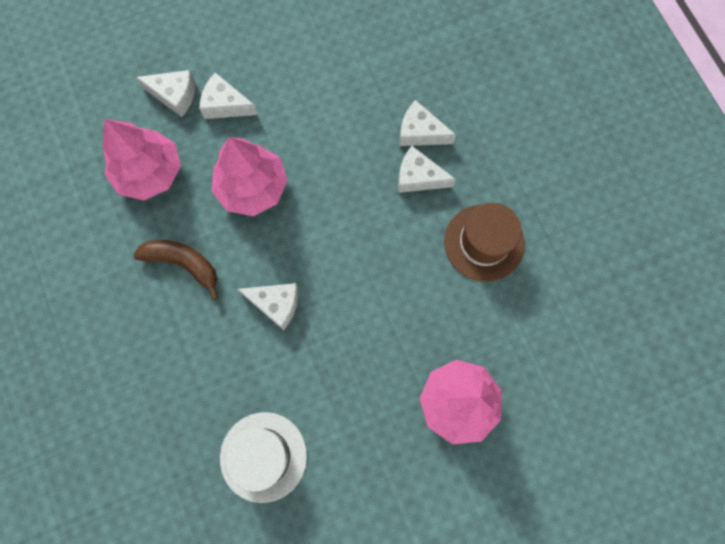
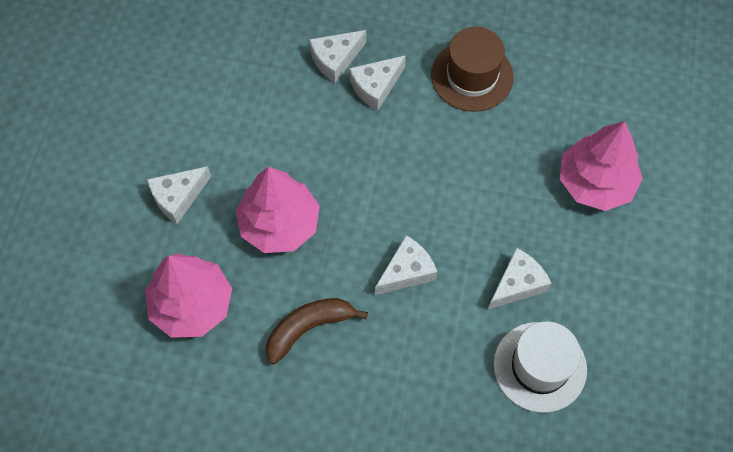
camera: 55 degrees left, 10 degrees down
(175, 95) = (130, 236): white cheese -> white cheese (517, 284)

